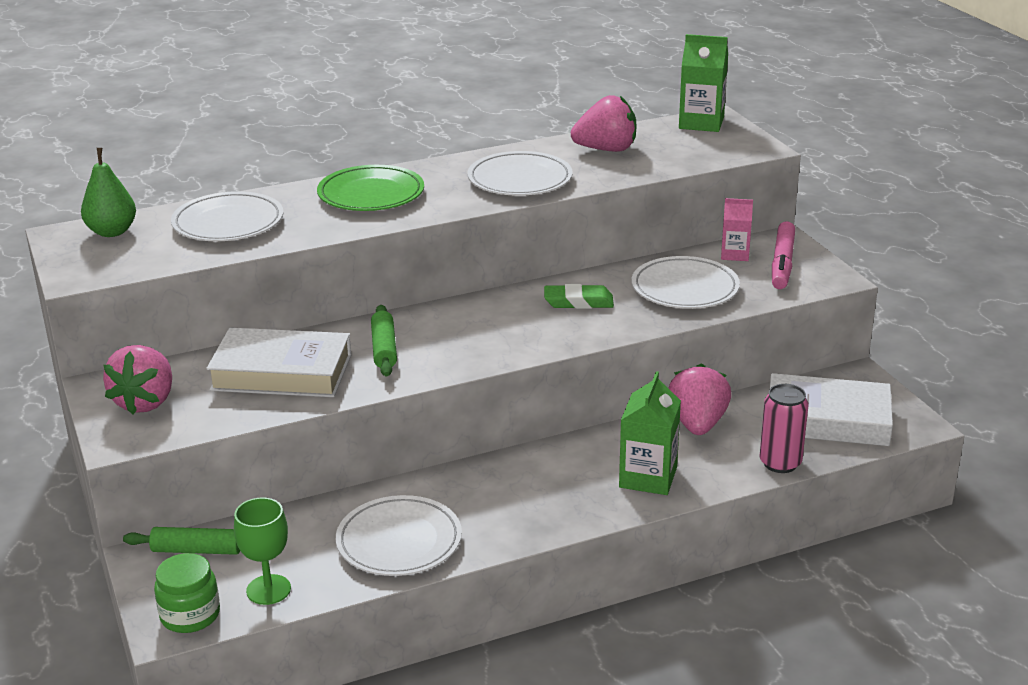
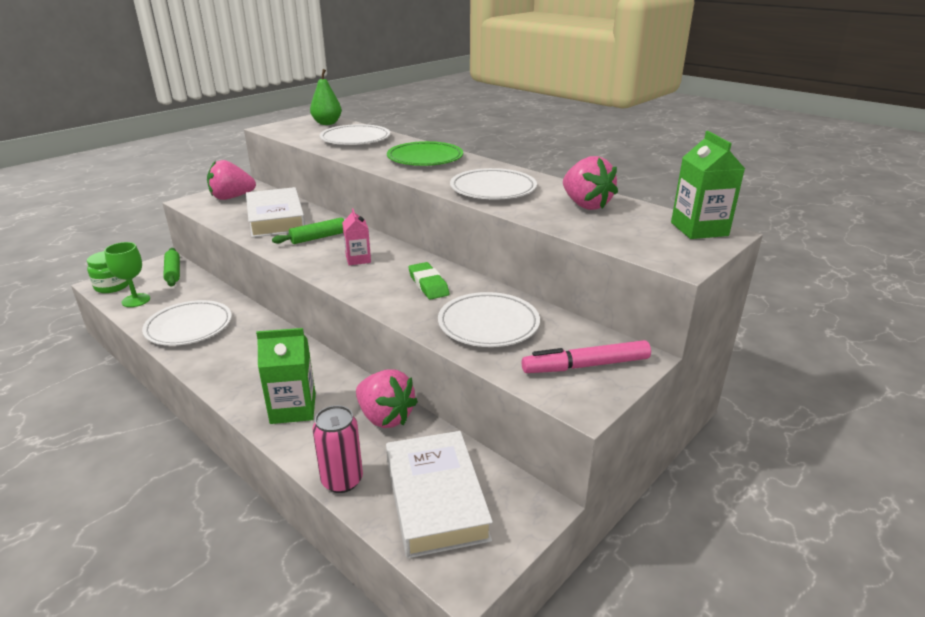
camera: 65 degrees right, 0 degrees up
(697, 424) = (385, 417): pink strawberry -> pink strawberry turned 60 degrees clockwise
(735, 254) = (578, 336): pink carton -> pink carton (358, 259)

